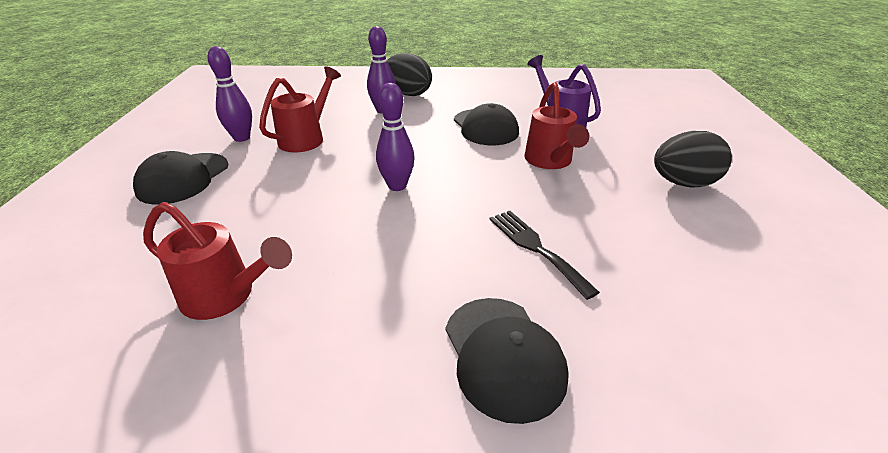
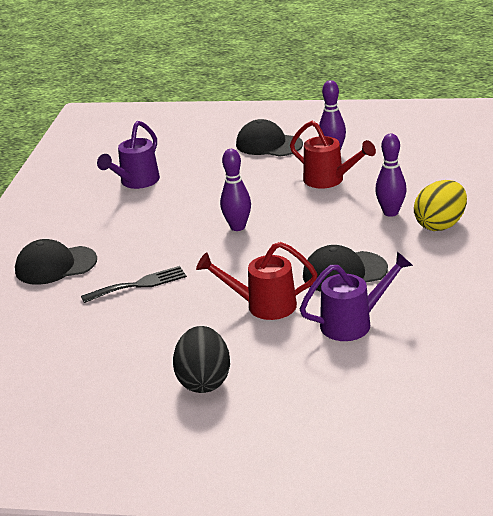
camera: 100 degrees right, 5 degrees down
(225, 296) = (136, 182): red watering can -> purple watering can
(408, 93) = (440, 225): black egg -> yellow egg

